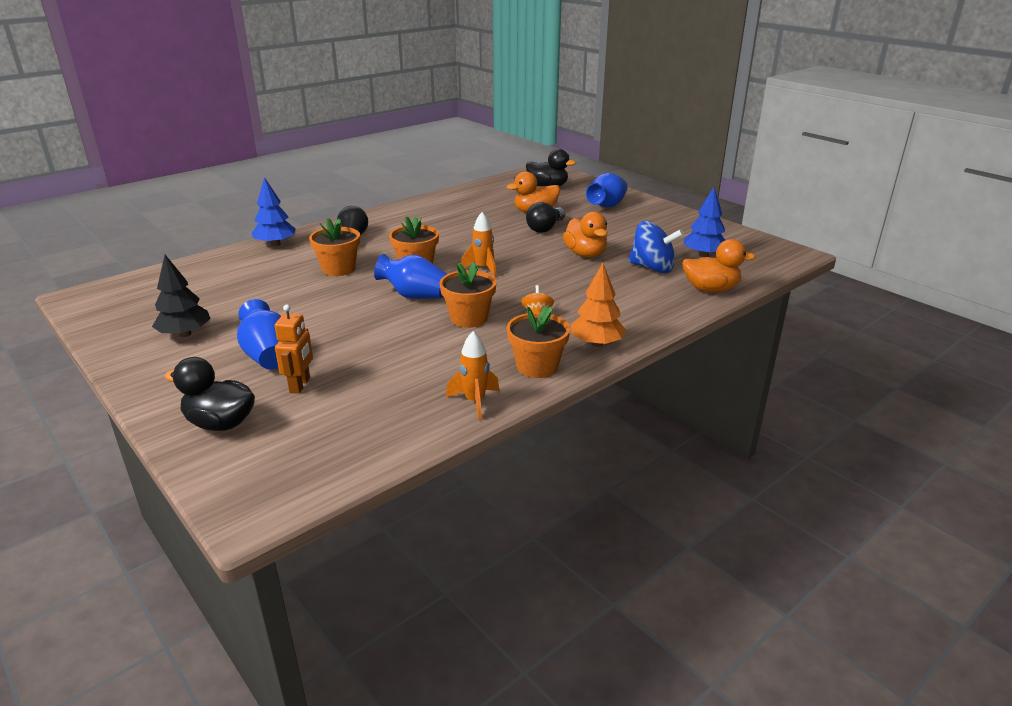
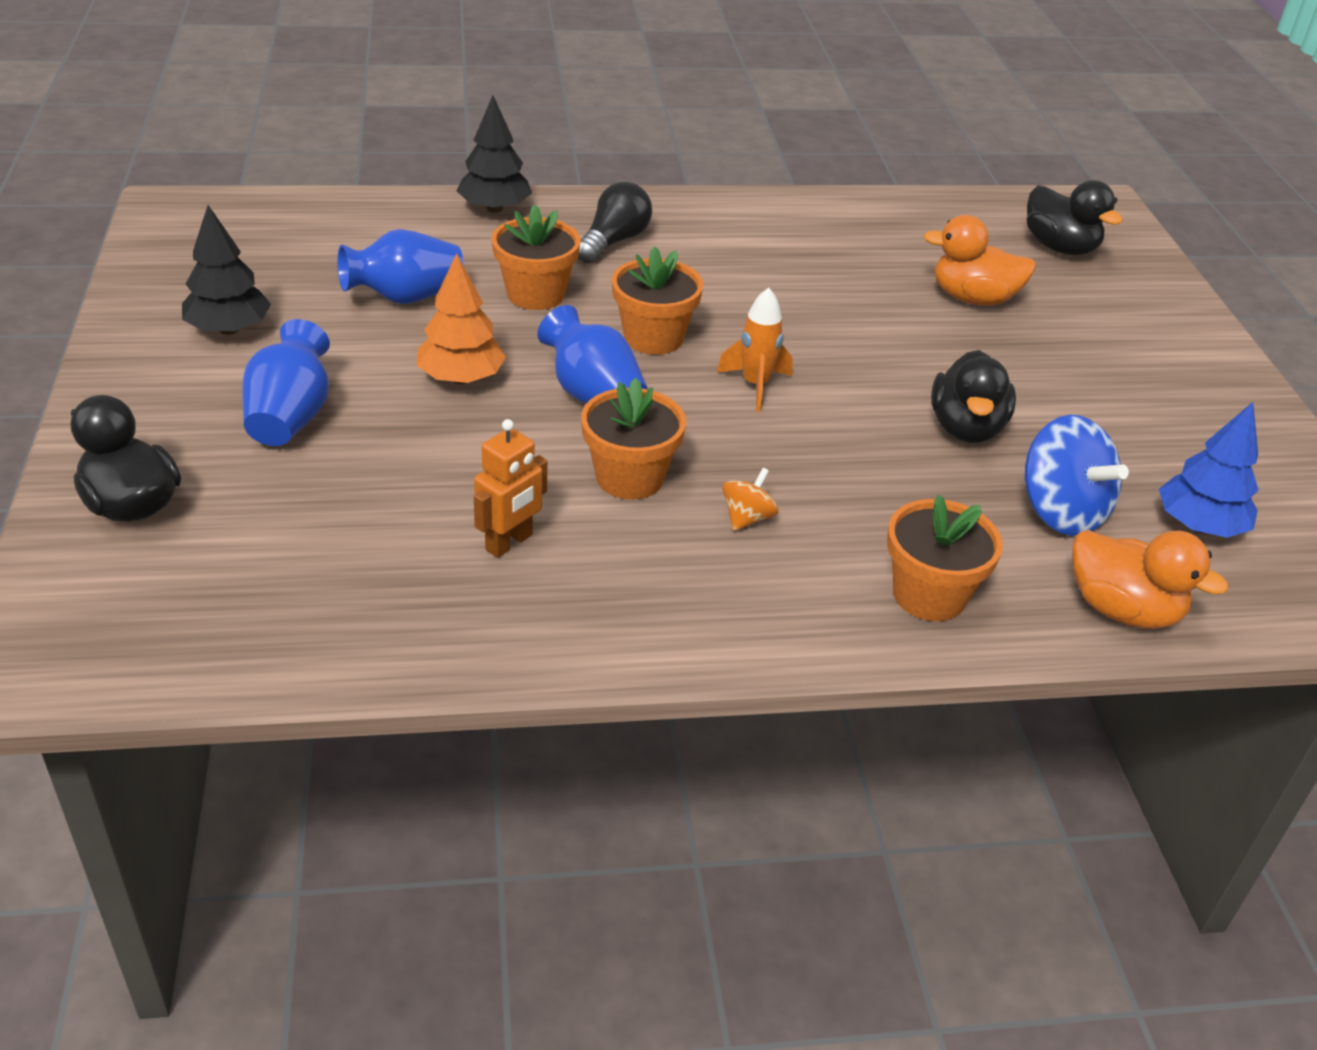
camera: 30 degrees right, 10 degrees up
(275, 244) = (494, 208): blue tree -> black tree
(300, 385) = (281, 489): orange robot -> orange robot (509, 543)
(475, 402) = (477, 641): orange rocket -> none
(537, 366) = (636, 623): orange flower pot -> orange flower pot (929, 595)
(545, 228) = (954, 341): black light bulb -> none
(585, 254) = (966, 428): orange duck -> black duck
(597, 343) = (780, 626): orange tree -> orange tree (461, 378)
(606, 206) = (1128, 333): blue vase -> blue vase (405, 297)

